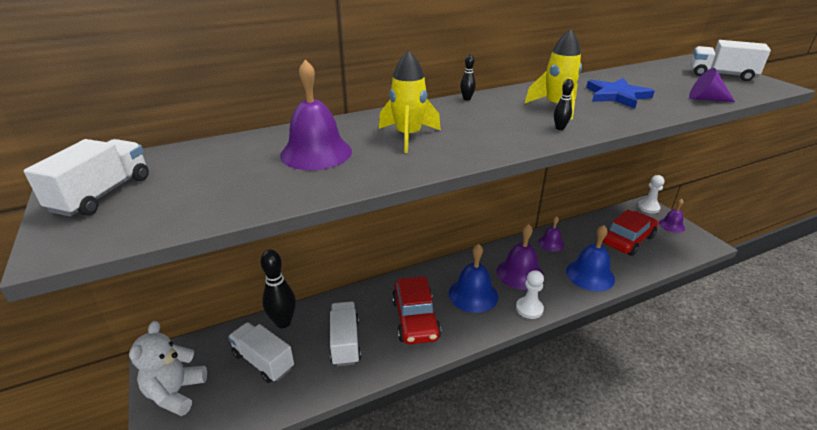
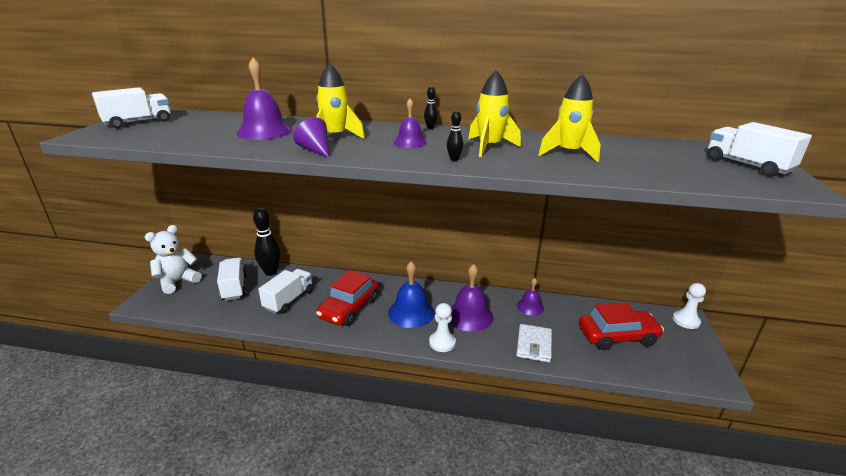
camera: 35 degrees right, 5 degrees down
(590, 275) = (534, 345): blue bell -> white wallet
(617, 96) = (568, 153): blue star -> yellow rocket
(671, 225) = (692, 346): purple bell -> purple bell (410, 142)
(706, 99) = (663, 176): purple cone -> purple cone (315, 150)

